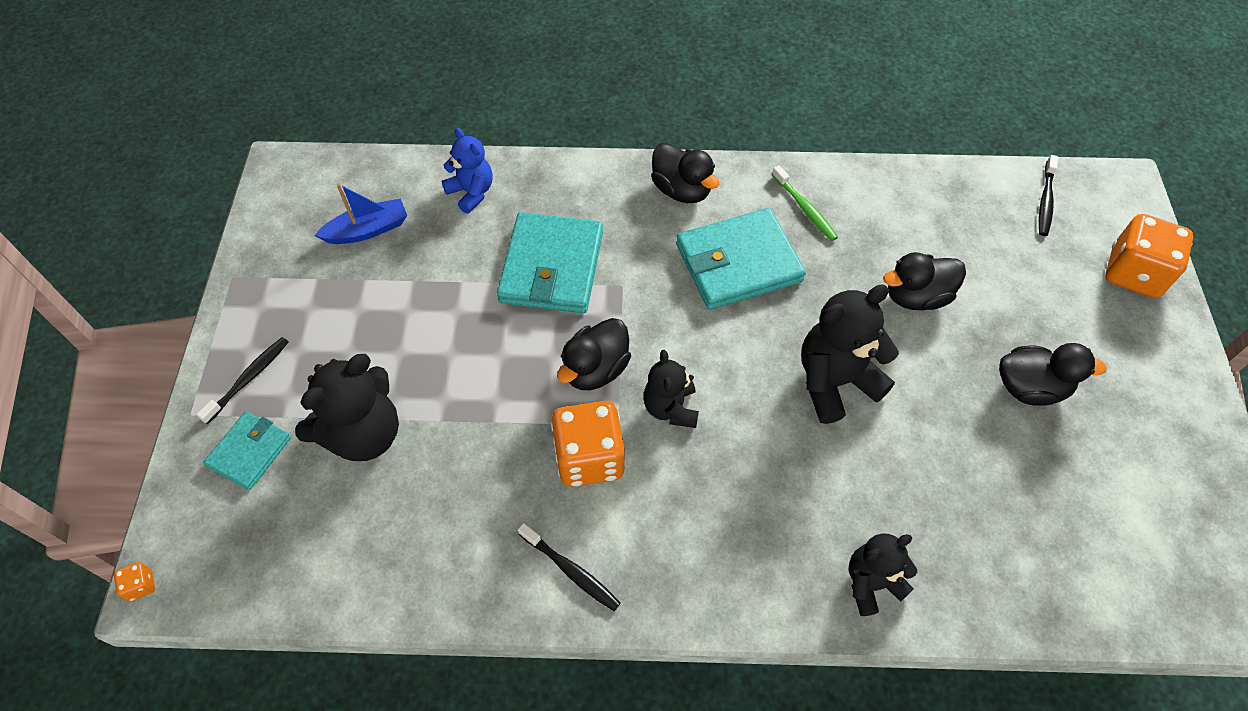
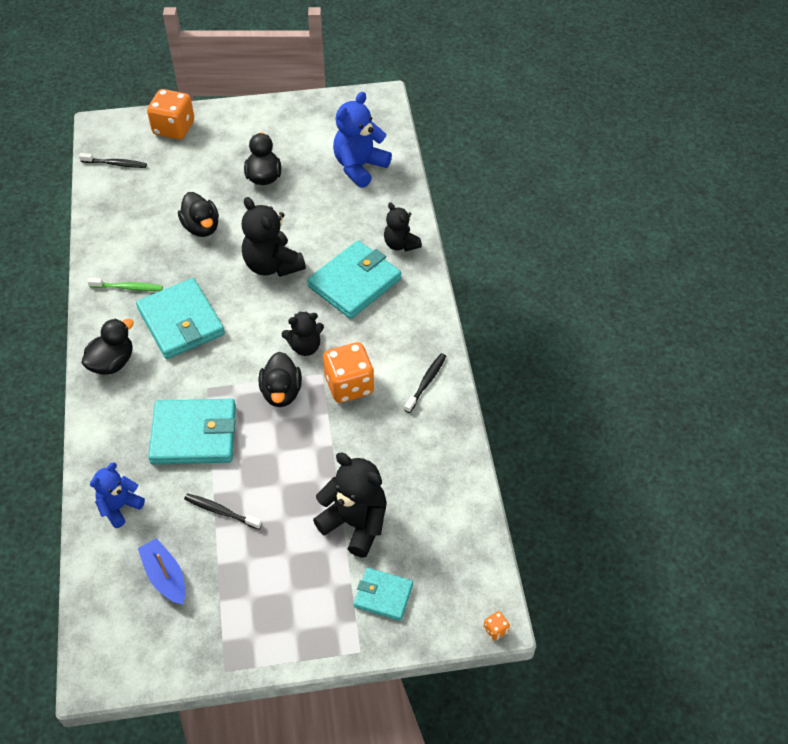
camera: 100 degrees left, 5 degrees down
(248, 379) = (322, 619): black toothbrush -> black toothbrush (221, 511)
(595, 369) = (281, 392): black duck -> black duck turned 60 degrees clockwise
(789, 494) = (354, 283): none -> turquoise wallet
(805, 208) = (128, 288): green toothbrush -> green toothbrush turned 45 degrees clockwise
(1066, 542) = (359, 167): none -> blue teddy bear

